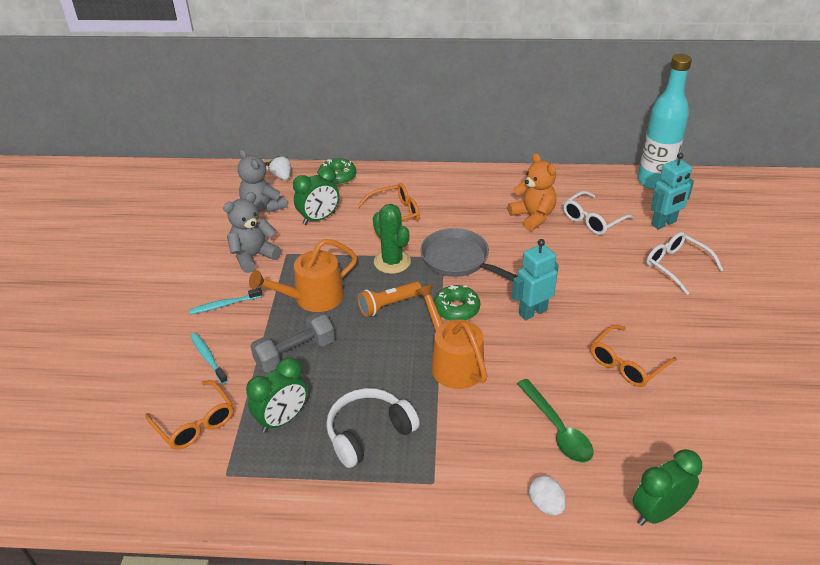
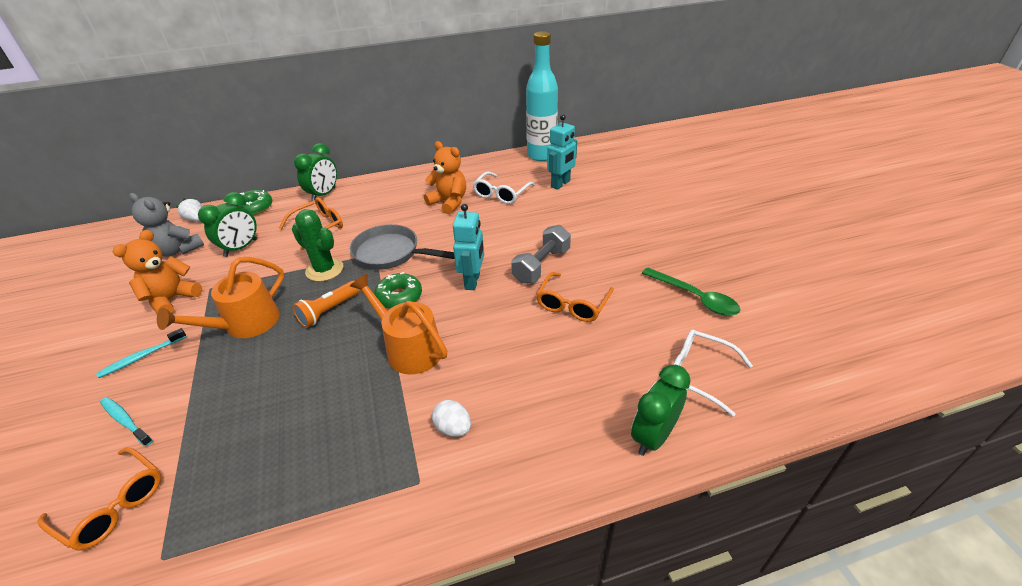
camera: 20 degrees left, 0 degrees up
(253, 256) = (172, 299): grey teddy bear -> orange teddy bear
(282, 419) = (228, 465): green clock -> green clock (324, 194)
(295, 353) = (233, 386): grey dumbbell -> grey dumbbell (541, 265)
(368, 433) = (334, 449): white headphones -> none
(532, 312) = (473, 281): turquoise robot -> turquoise robot turned 150 degrees clockwise
(546, 504) = (544, 466): white egg -> white egg (453, 428)
(557, 429) = (530, 383): green spoon -> green spoon (695, 297)
(676, 266) = (583, 214): white glasses -> white glasses (698, 374)

